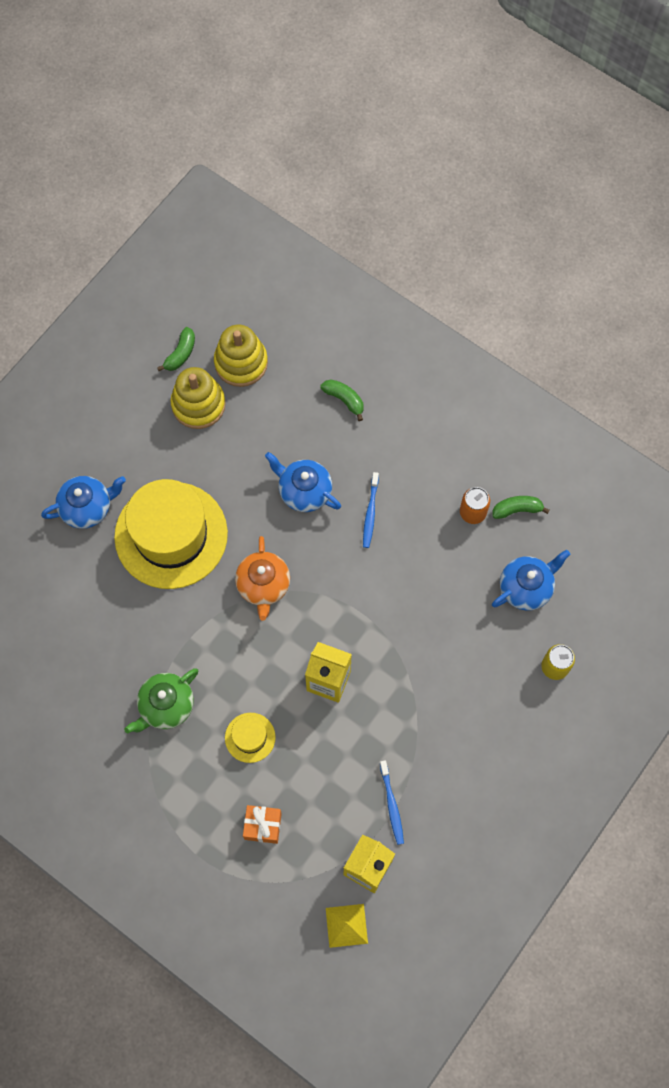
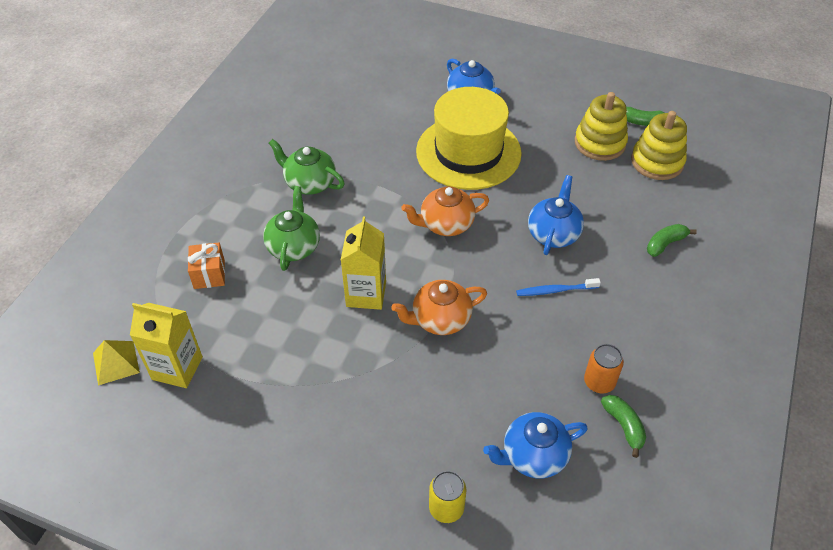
camera: 75 degrees right, 20 degrees down
(250, 737) = (294, 246): yellow hat -> green teapot
(344, 399) = (665, 244): green banana -> green banana turned 150 degrees counterclockwise
(375, 622) = (440, 319): none -> orange teapot
(391, 804) = (247, 375): blue toothbrush -> none
(526, 587) = (533, 456): blue teapot -> blue teapot turned 120 degrees clockwise

